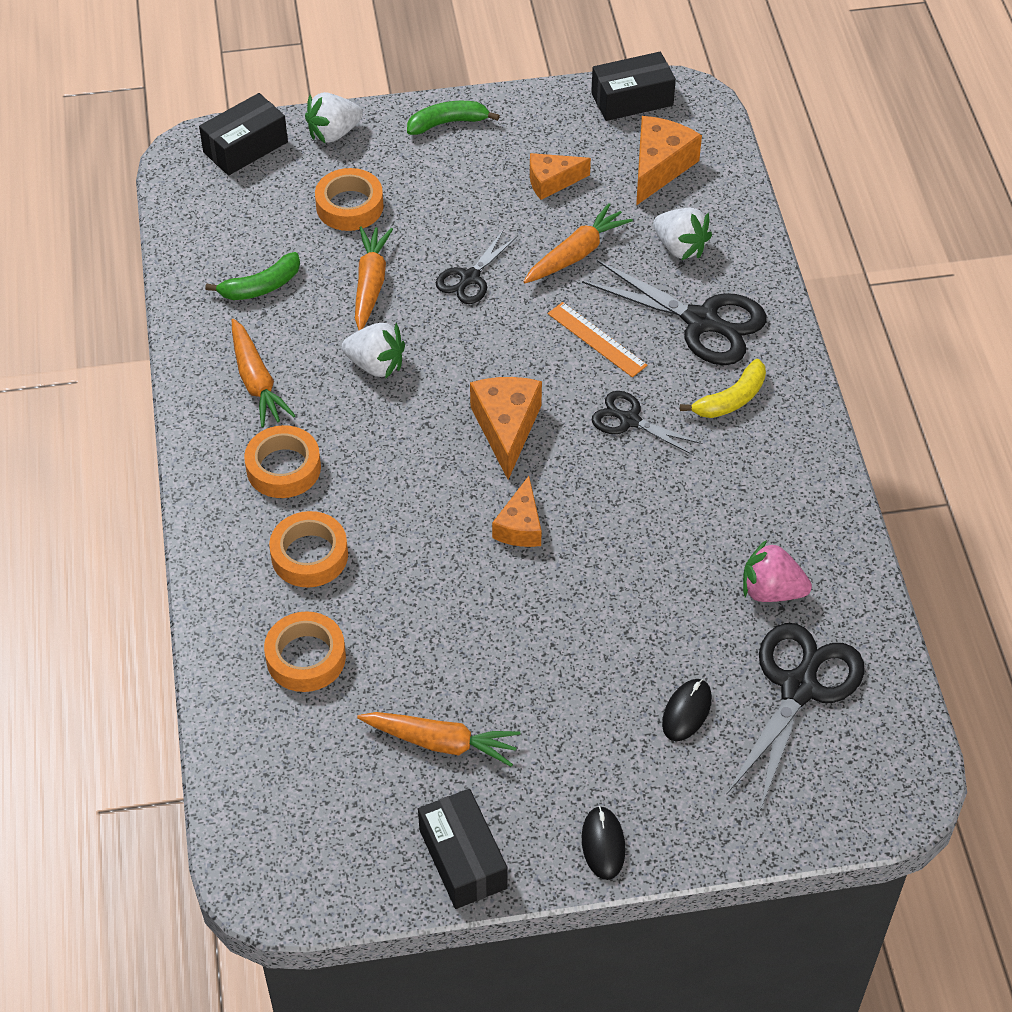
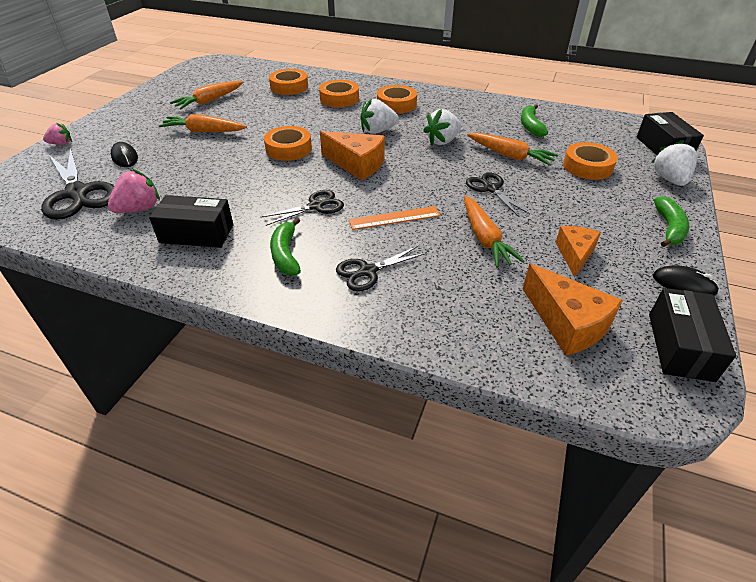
camera: 120 degrees right, 10 degrees down
(256, 381) = (459, 110): orange carrot -> orange carrot (204, 131)
(463, 859) = (157, 92): black box -> black box (197, 234)
(520, 526) = (288, 149): orange cheese -> orange tape
(603, 844) = (109, 118): black mouse -> black mouse (684, 284)
(680, 247) = (456, 293): white strawberry -> white strawberry (377, 131)
(703, 322) = (367, 272): black scissors -> black scissors, size x0.57
(719, 836) = (61, 144): none -> pink strawberry
(731, 399) = (286, 254): yellow banana -> green banana

